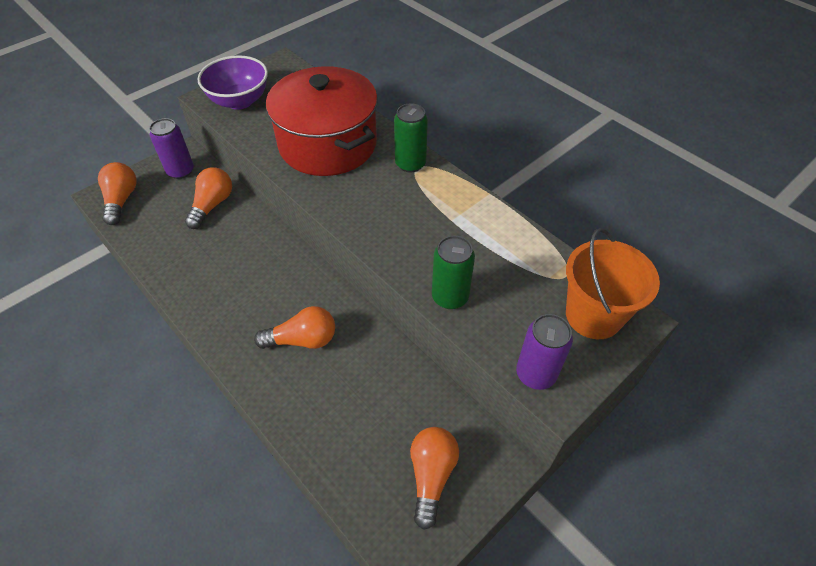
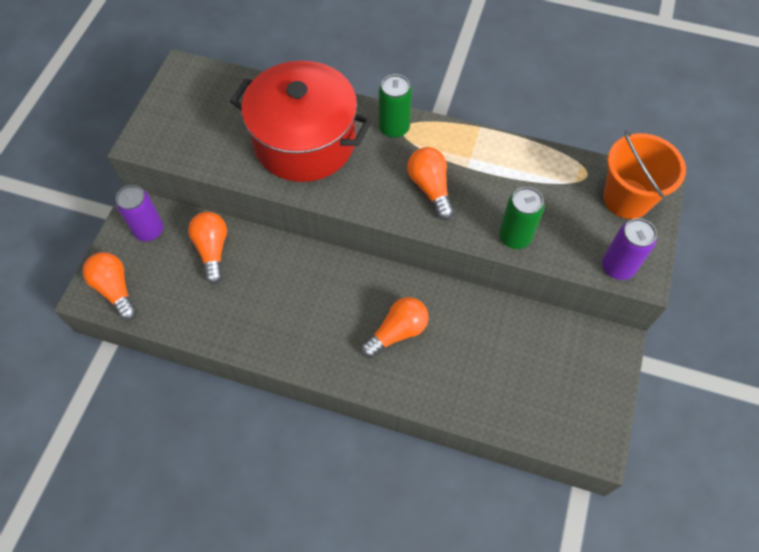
camera: 30 degrees left, 10 degrees up
(239, 101) = (178, 132): purple bowl -> none
(431, 476) = (572, 383): orange light bulb -> orange light bulb (430, 188)

